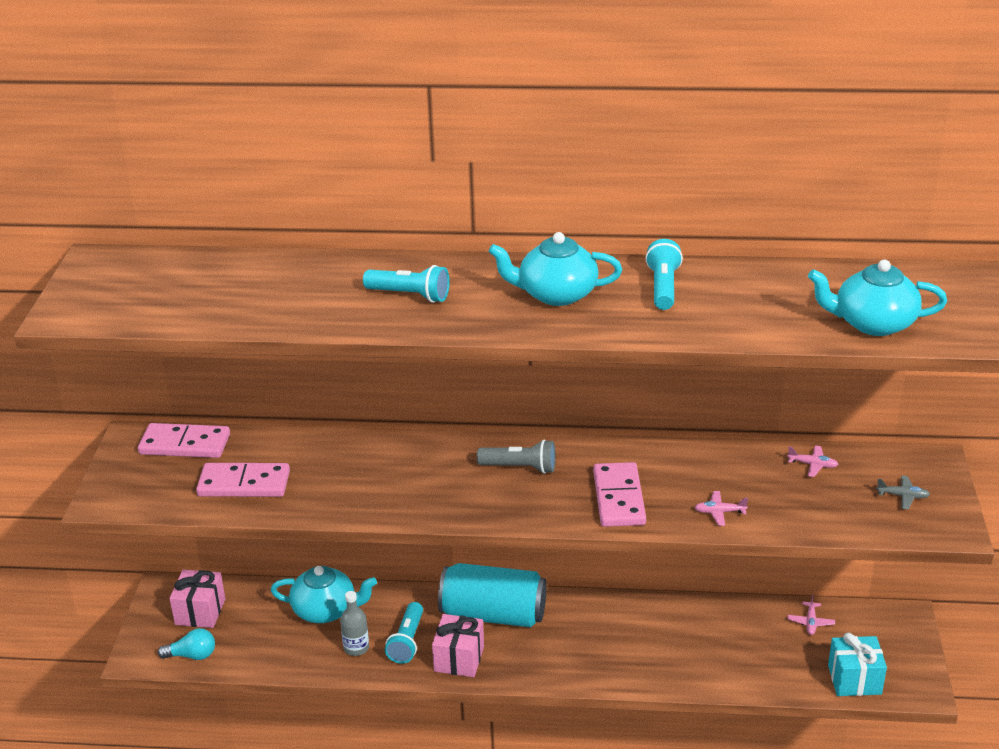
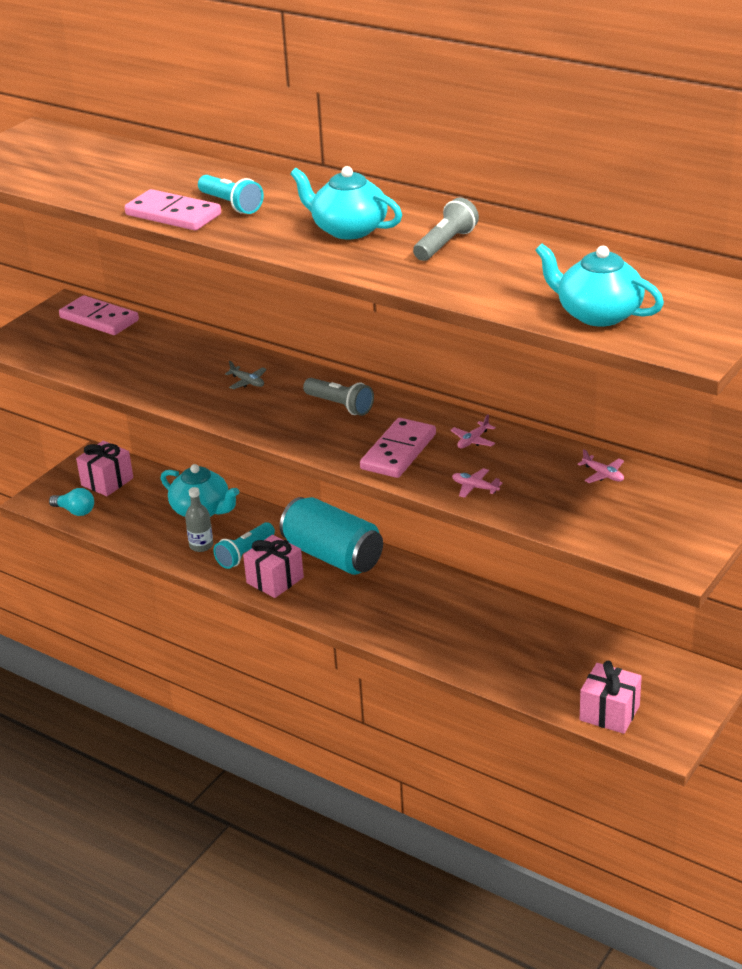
camera: 30 degrees right, 0 degrees up
(244, 484) = (114, 359): pink domino -> pink domino (173, 215)
(663, 287) = (445, 244): turquoise flashlight -> grey flashlight
(810, 622) = (613, 653): pink plane -> pink plane (473, 440)
(854, 679) = (609, 713): turquoise gift -> pink gift
(902, 496) = (662, 524): grey plane -> grey plane (247, 382)

